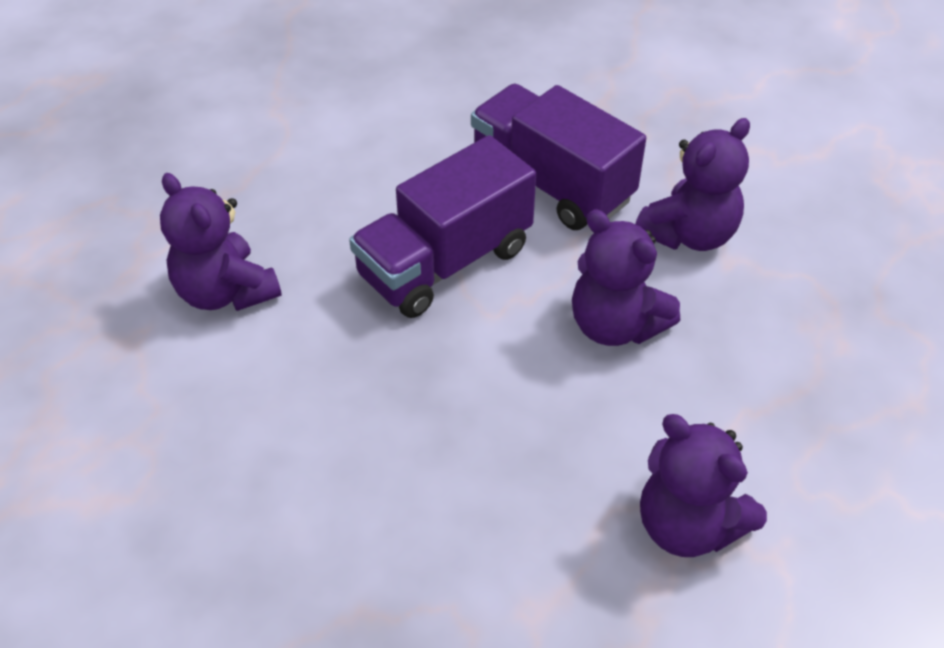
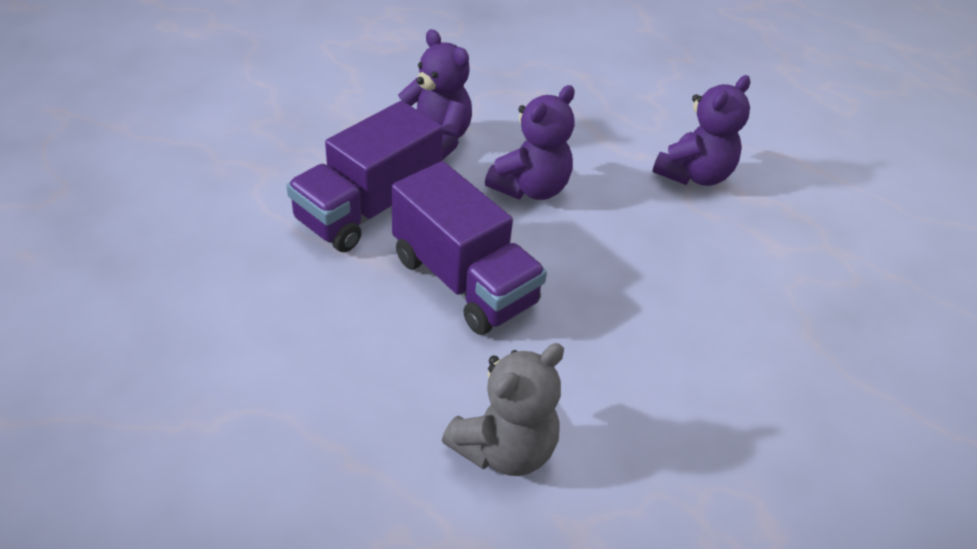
camera: 95 degrees left, 5 degrees down
(225, 292) = (504, 448): purple teddy bear -> grey teddy bear

